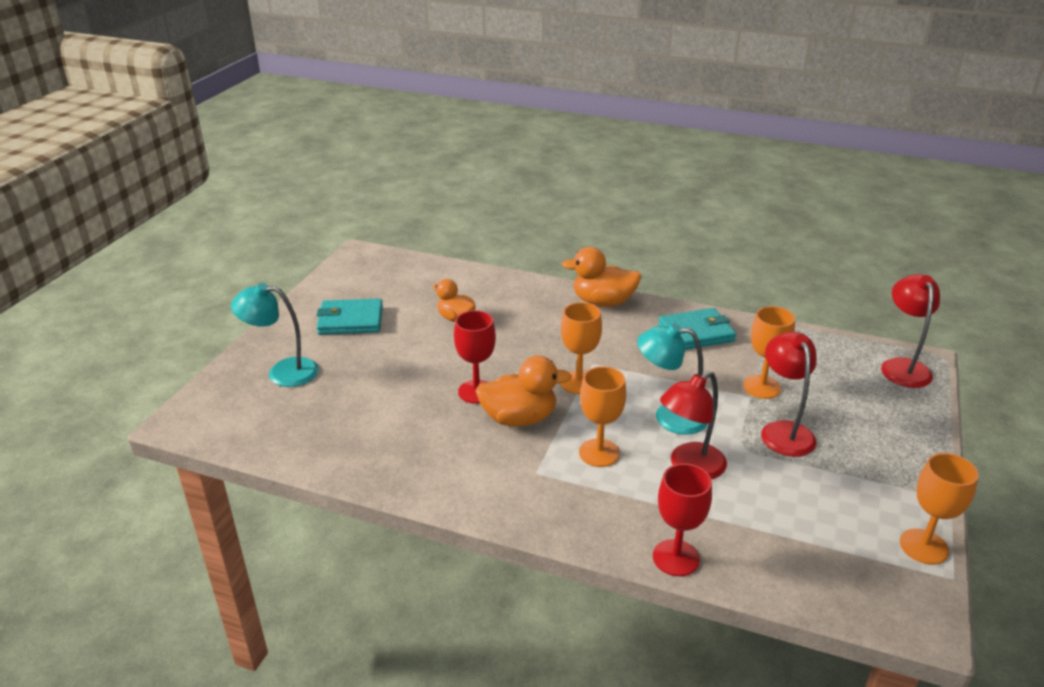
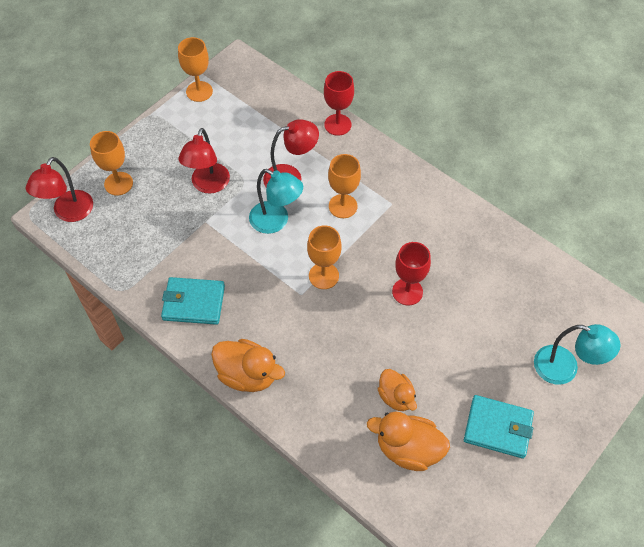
camera: 160 degrees left, 25 degrees up
(519, 418) = (385, 253): orange duck -> orange duck (408, 449)
(762, 387) = (190, 227): orange goblet -> orange goblet (118, 183)

